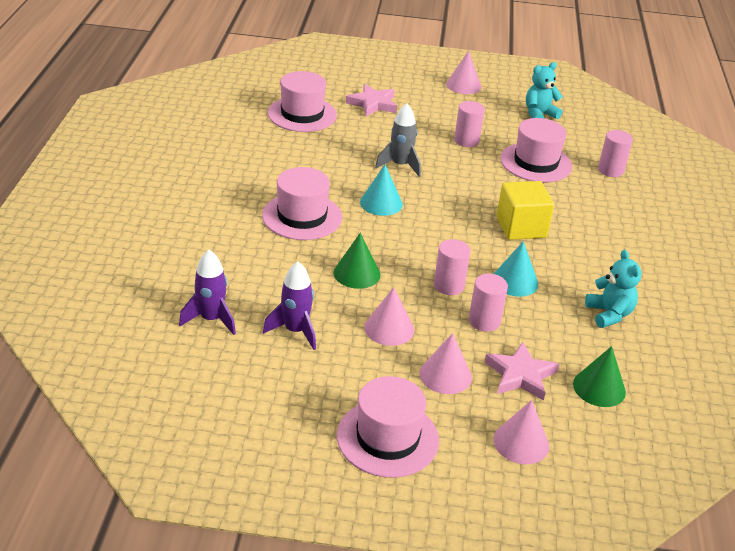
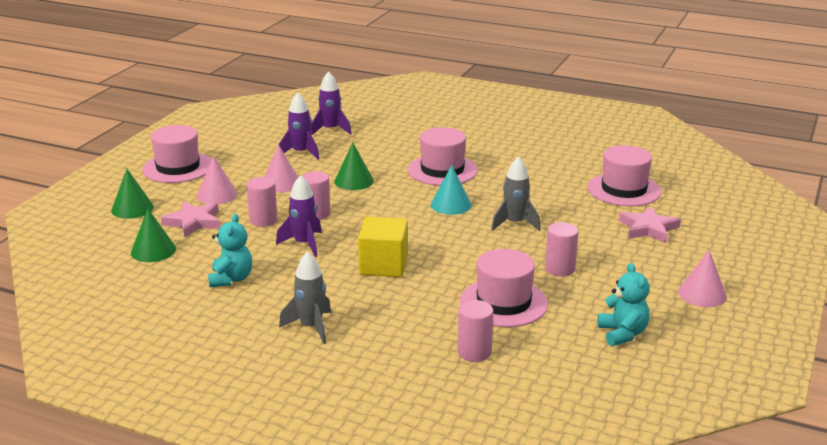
camera: 110 degrees right, 10 degrees down
(515, 281) = (304, 244): turquoise cone -> purple rocket
(521, 442) = (132, 208): pink cone -> green cone
(609, 314) = (231, 279): turquoise teddy bear -> turquoise teddy bear turned 90 degrees counterclockwise
(643, 250) = (311, 327): none -> grey rocket

